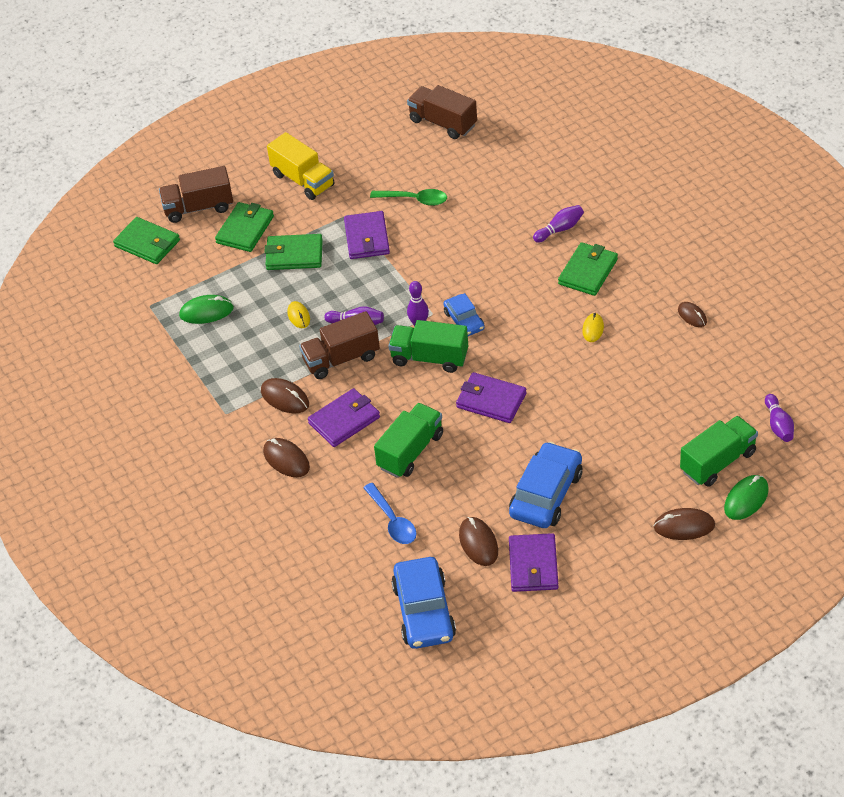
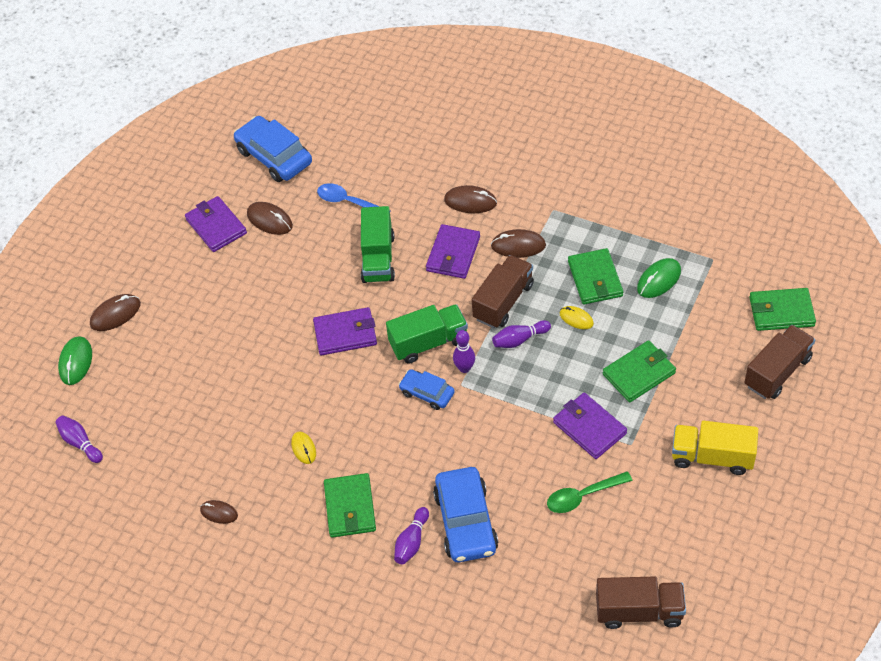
camera: 145 degrees right, 5 degrees up
(245, 229) = (710, 374): green wallet -> green wallet (595, 279)
(546, 494) = (243, 282): blue car -> blue car (465, 522)
(718, 462) = (116, 381): green truck -> none

